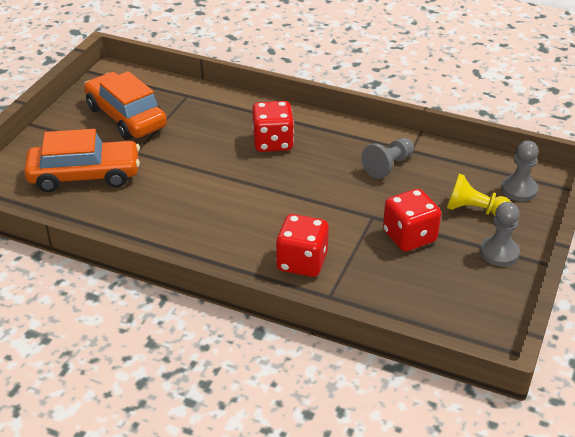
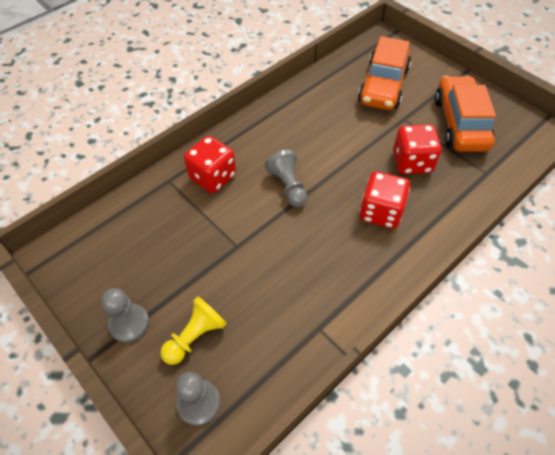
camera: 115 degrees right, 15 degrees up
(126, 117) = (460, 123): orange car -> orange car turned 75 degrees counterclockwise
(388, 166) = (301, 293): grey pawn -> grey pawn (288, 186)
(409, 236) = (194, 261): red dice -> red dice (412, 162)

